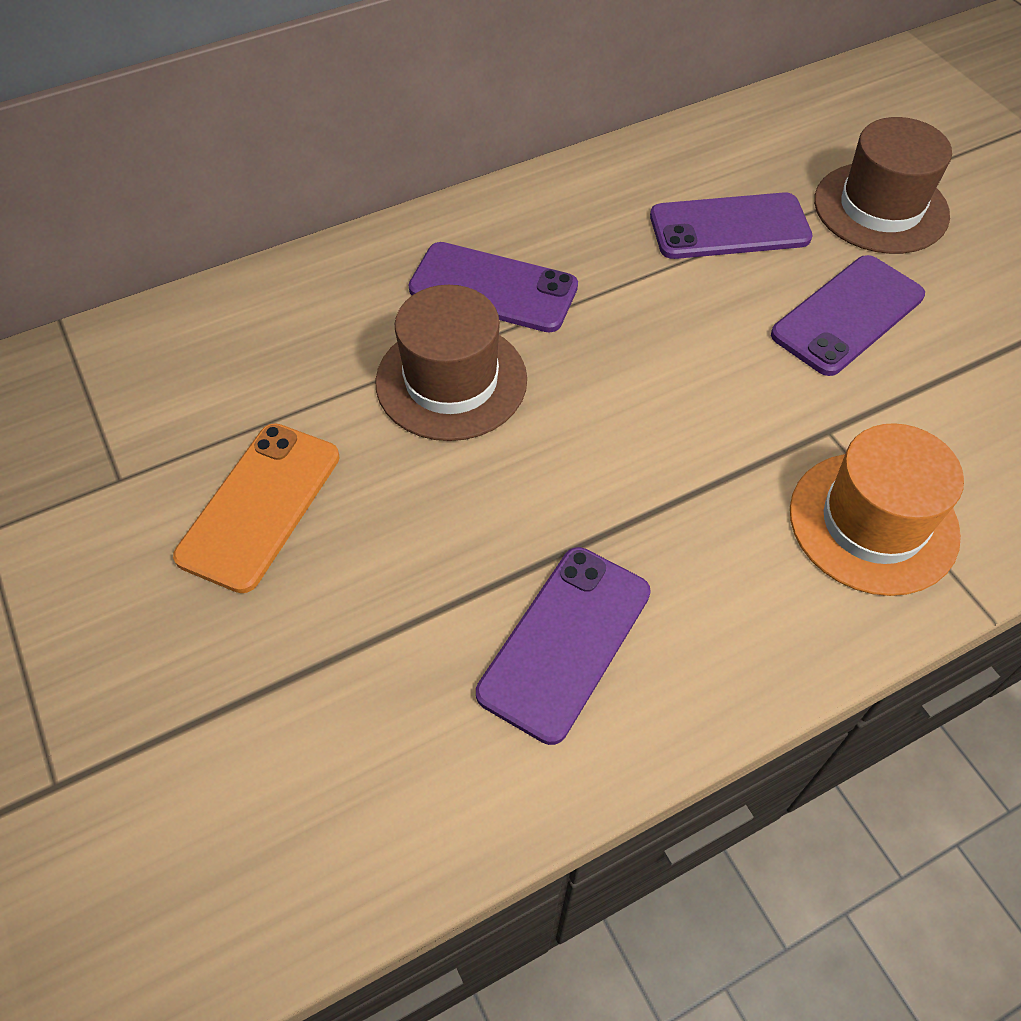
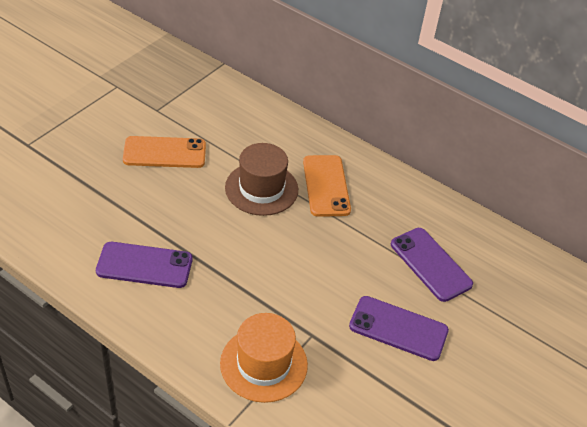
camera: 60 degrees right, 10 degrees down
(493, 288) = (326, 186): purple phone -> orange phone
(880, 208) = (495, 329): brown hat -> none

